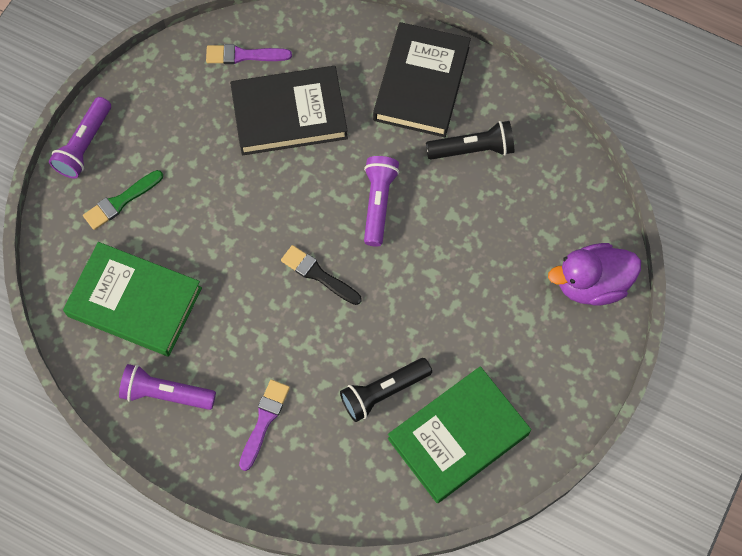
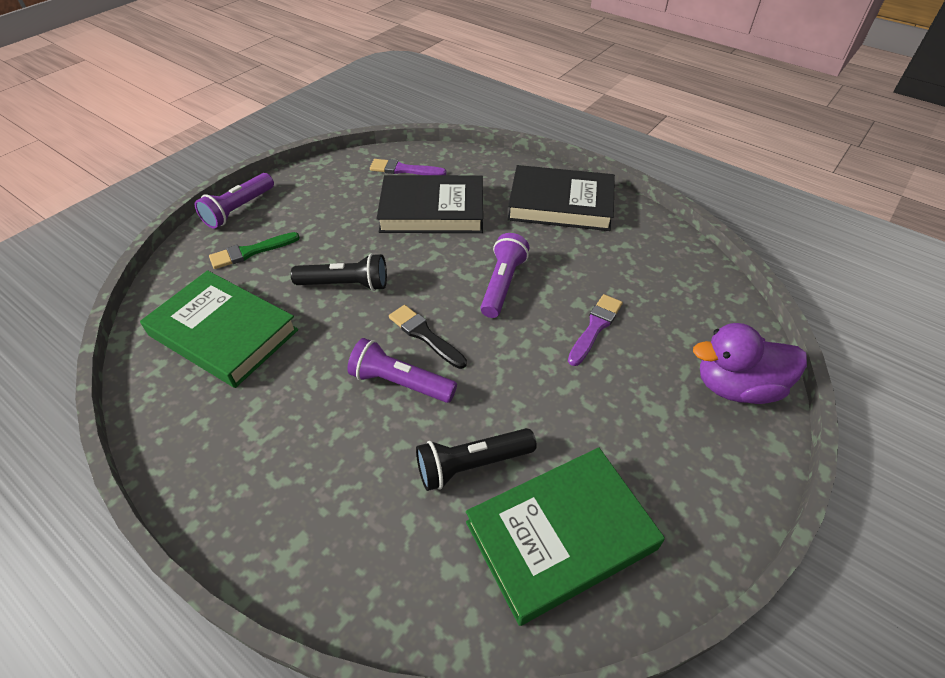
camera: 10 degrees right, 20 degrees down
(166, 393) = (214, 425): purple flashlight -> purple flashlight (400, 382)
(264, 421) = (316, 474): purple brush -> purple brush (595, 327)
(421, 83) = (560, 204): black book -> black book turned 75 degrees clockwise
(473, 149) = (605, 255): black flashlight -> black flashlight (345, 284)

